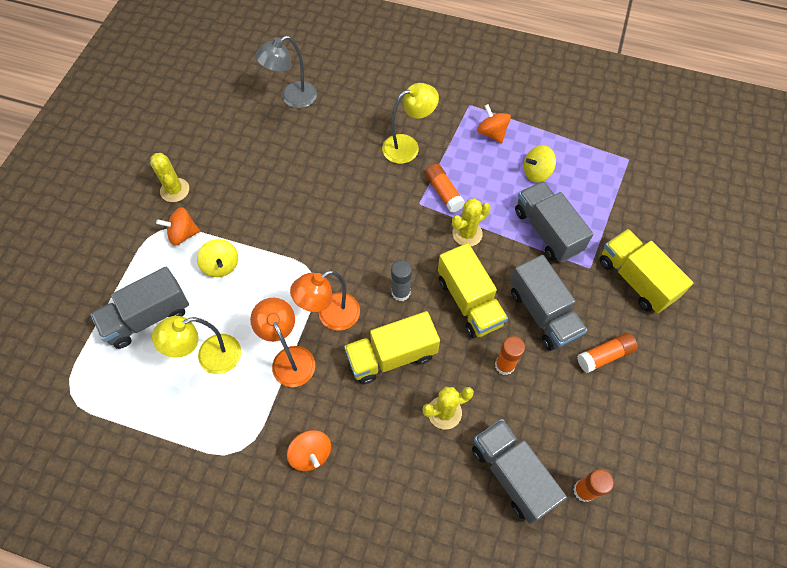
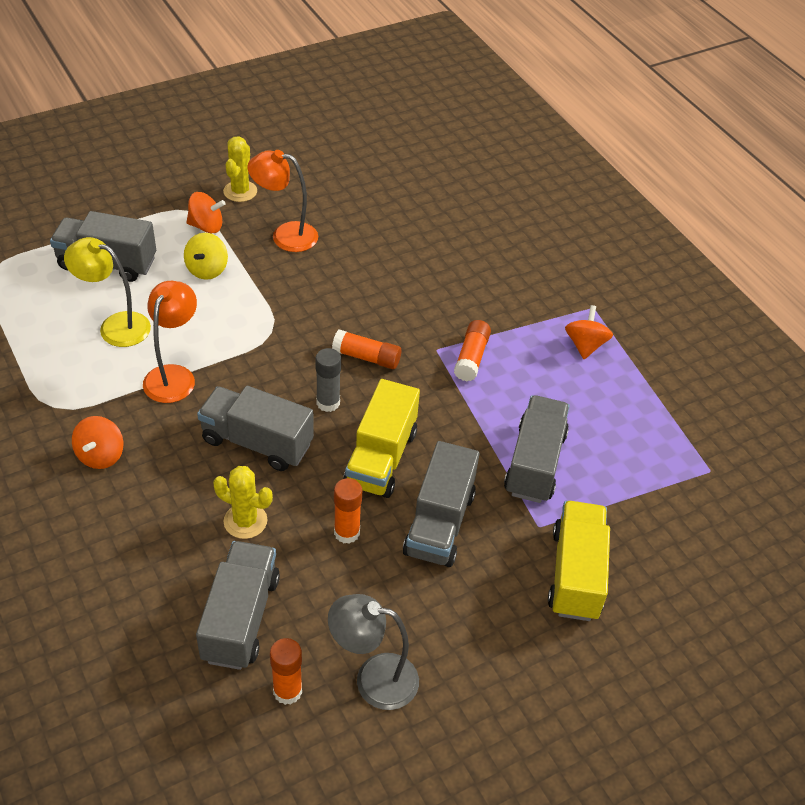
camera: 40 degrees right, 15 degrees down
(183, 234) = (206, 226): orange spinning top -> orange spinning top turned 150 degrees clockwise
(292, 98) = (426, 191): grey lamp -> grey lamp (373, 679)
(330, 316) = (245, 373): orange lamp -> orange lamp (285, 235)
(391, 356) = (257, 442): yellow truck -> grey truck
(408, 146) = (485, 298): yellow lamp -> none
(467, 234) = (450, 405): yellow cactus -> none
(536, 172) = (589, 409): yellow spinning top -> none
(604, 355) = (455, 607): orange glue stick -> orange glue stick (366, 357)

